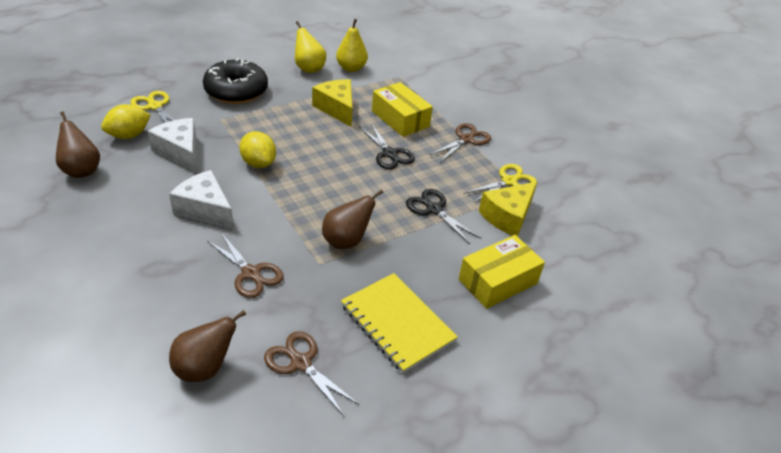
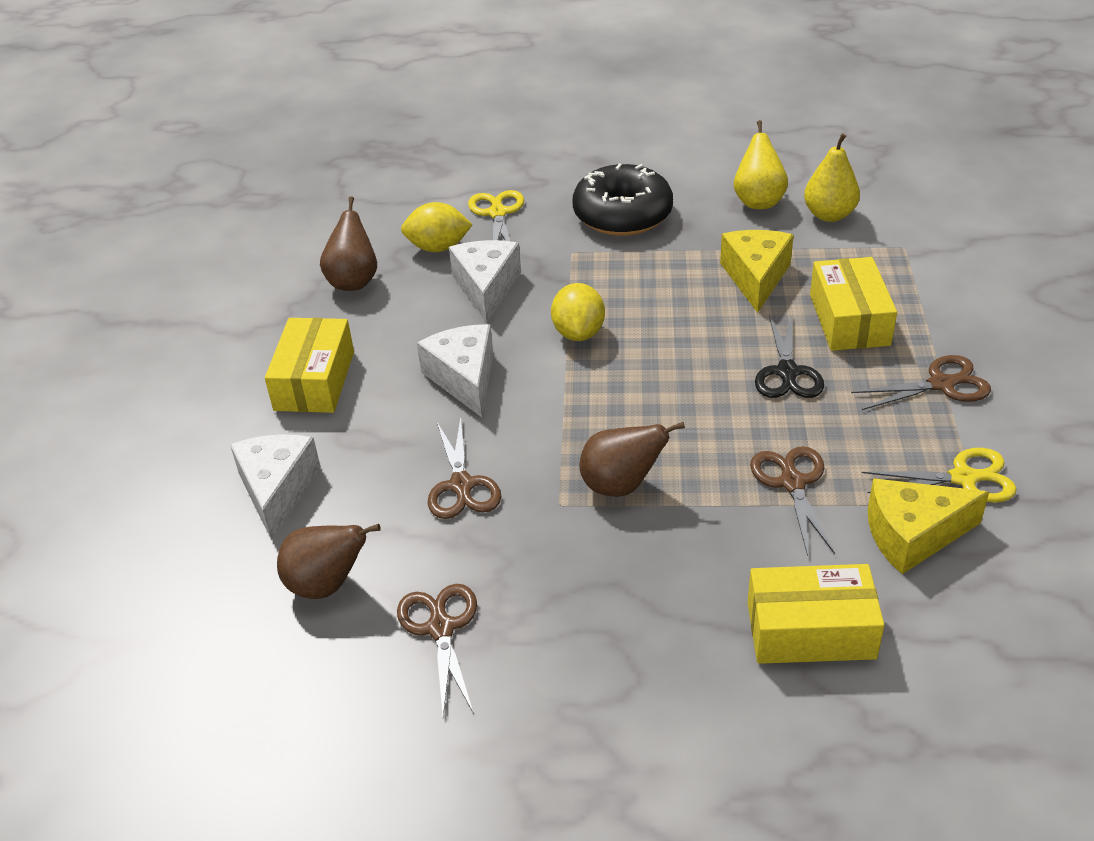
camera: 40 degrees right, 0 degrees up
(98, 241) = (314, 381): none -> yellow box
(122, 321) = (277, 490): none -> white cheese
(397, 323) = (606, 629): yellow notebook -> none
(434, 209) = (792, 483): black scissors -> brown scissors

